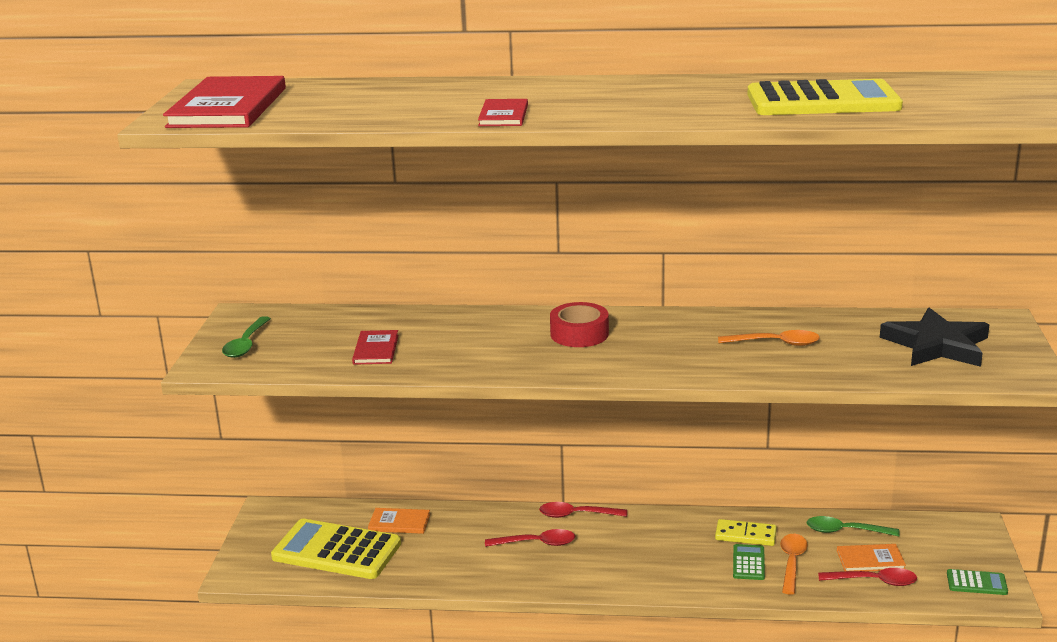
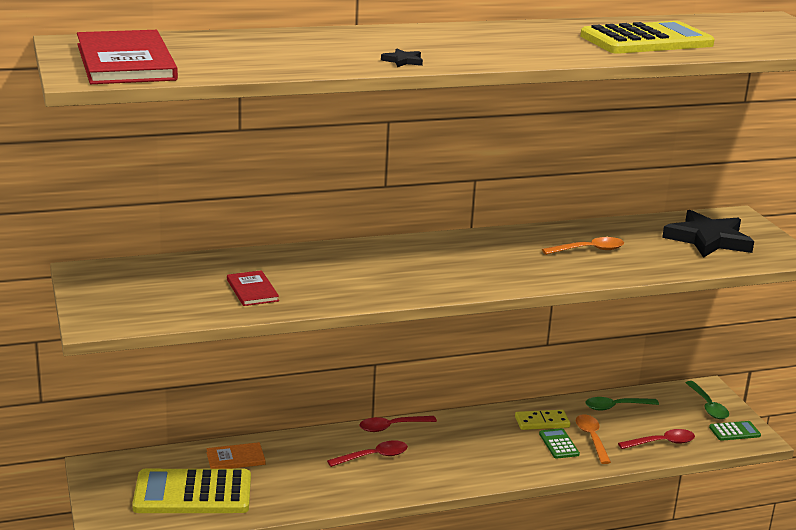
camera: 25 degrees left, 0 degrees up
(246, 344) = (119, 298): green spoon -> green spoon (708, 406)
(503, 115) = (403, 61): red book -> black star
(579, 334) = (423, 258): red tape -> none
(870, 560) = (648, 426): orange book -> none

